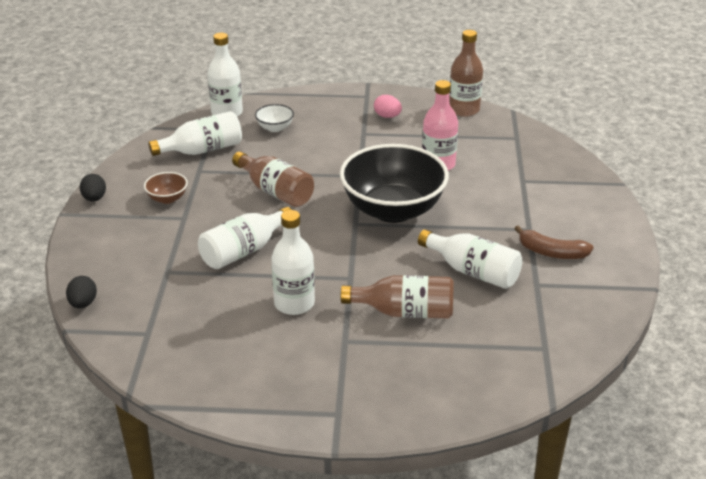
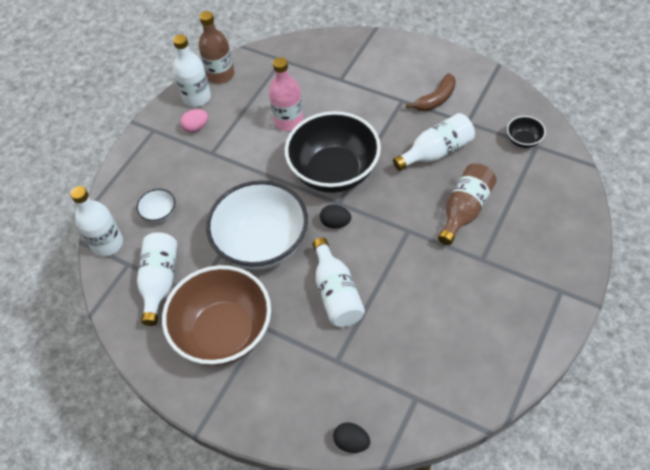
camera: 60 degrees left, 20 degrees up
(94, 198) = (187, 396): black egg -> black egg (335, 223)
(167, 198) = (224, 332): brown bowl -> brown bowl, size x2.44
(275, 191) = (262, 244): brown bottle -> white bowl
(294, 303) = (423, 278): white bottle -> white bottle (197, 97)
(545, 335) = (523, 140): none -> black bowl

